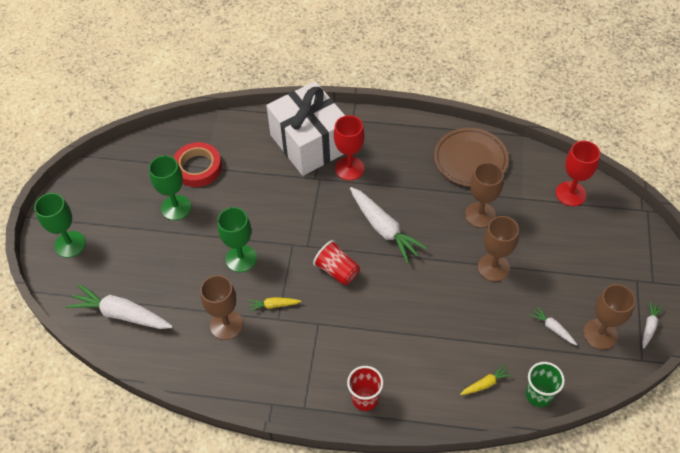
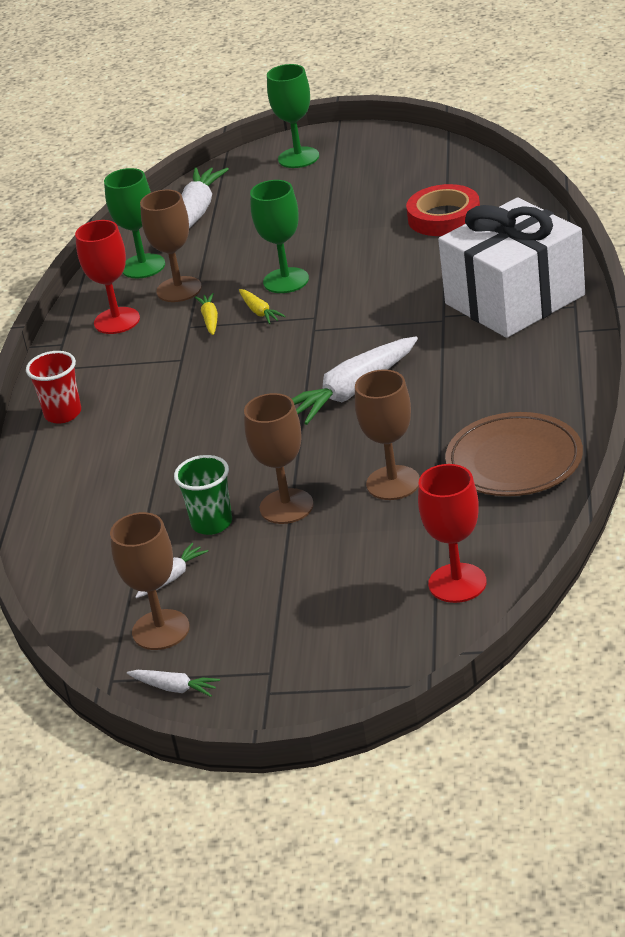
camera: 90 degrees right, 20 degrees down
(176, 207) = (368, 216): green goblet -> green goblet (143, 266)
(337, 271) = (270, 361): red cup -> none
(349, 168) = (469, 343): red goblet -> red goblet (117, 321)
(485, 384) = (78, 516): yellow carrot -> yellow carrot (259, 312)
(538, 395) = (56, 570): green cup -> green cup (212, 523)

